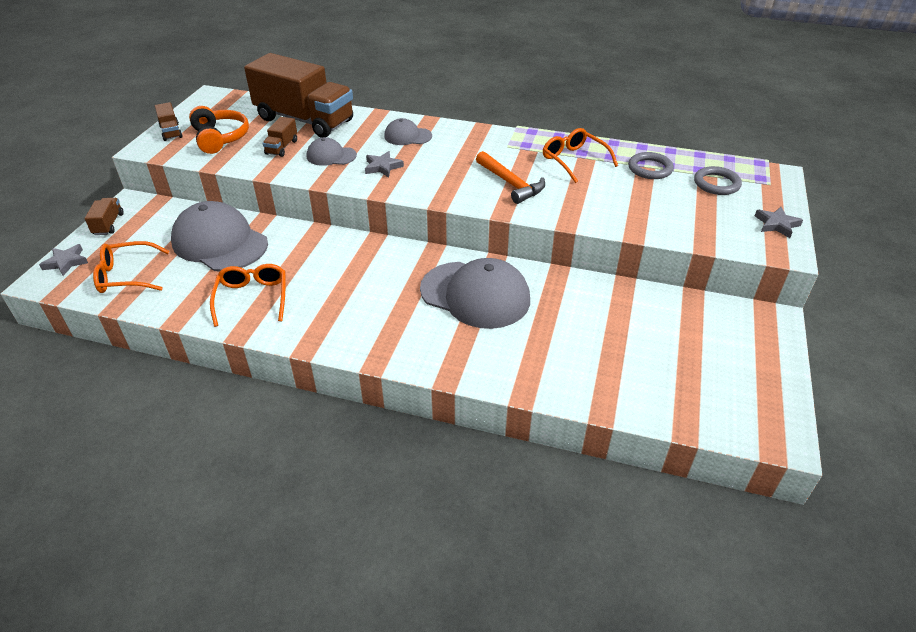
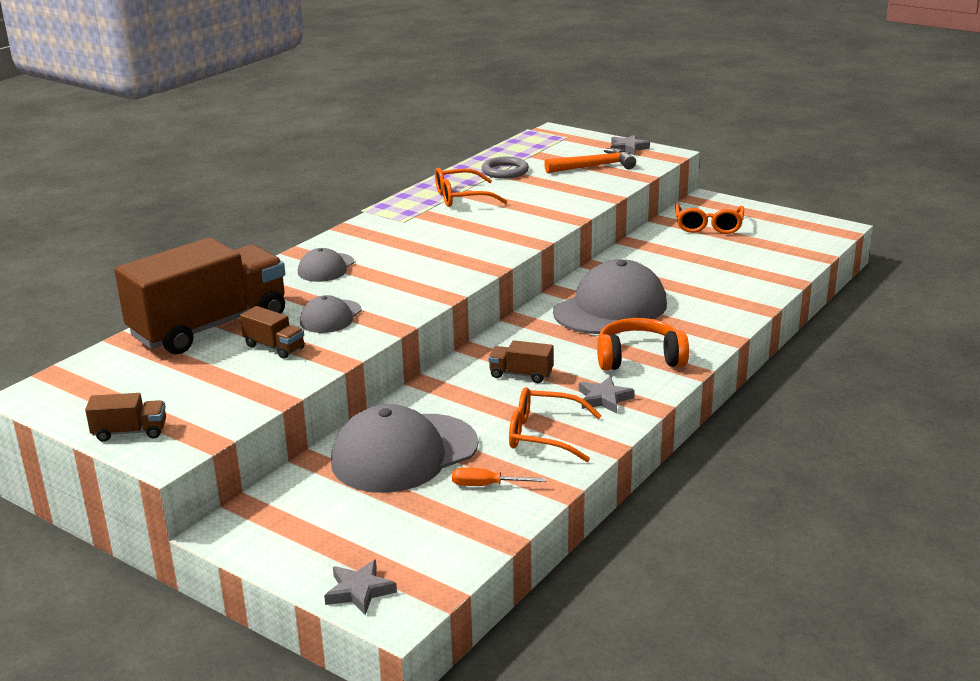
camera: 70 degrees left, 15 degrees down
(108, 224) = (277, 552): brown truck -> brown truck (521, 374)
(126, 276) = (434, 531): orange glasses -> orange glasses (708, 226)
(181, 286) = (487, 485): none -> orange screwdriver
(220, 138) = (197, 391): orange headphones -> orange headphones (639, 358)
(383, 167) = (388, 289): grey star -> grey star (604, 399)
(511, 183) = (482, 231): orange hammer -> orange hammer (594, 166)
(716, 184) = (551, 153): grey ring -> none

